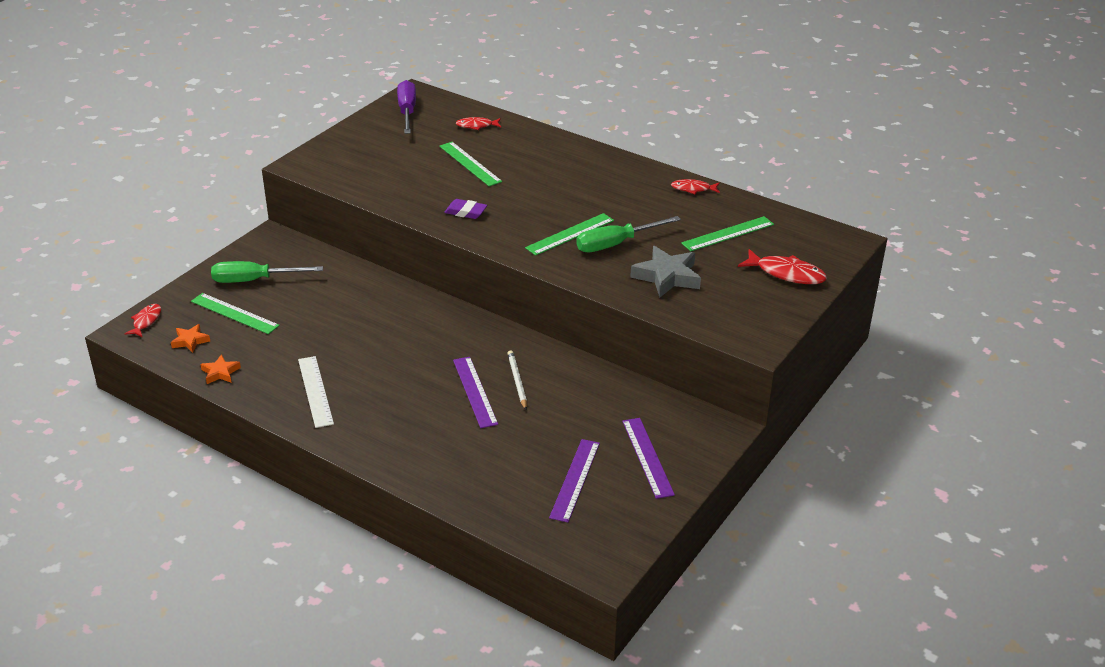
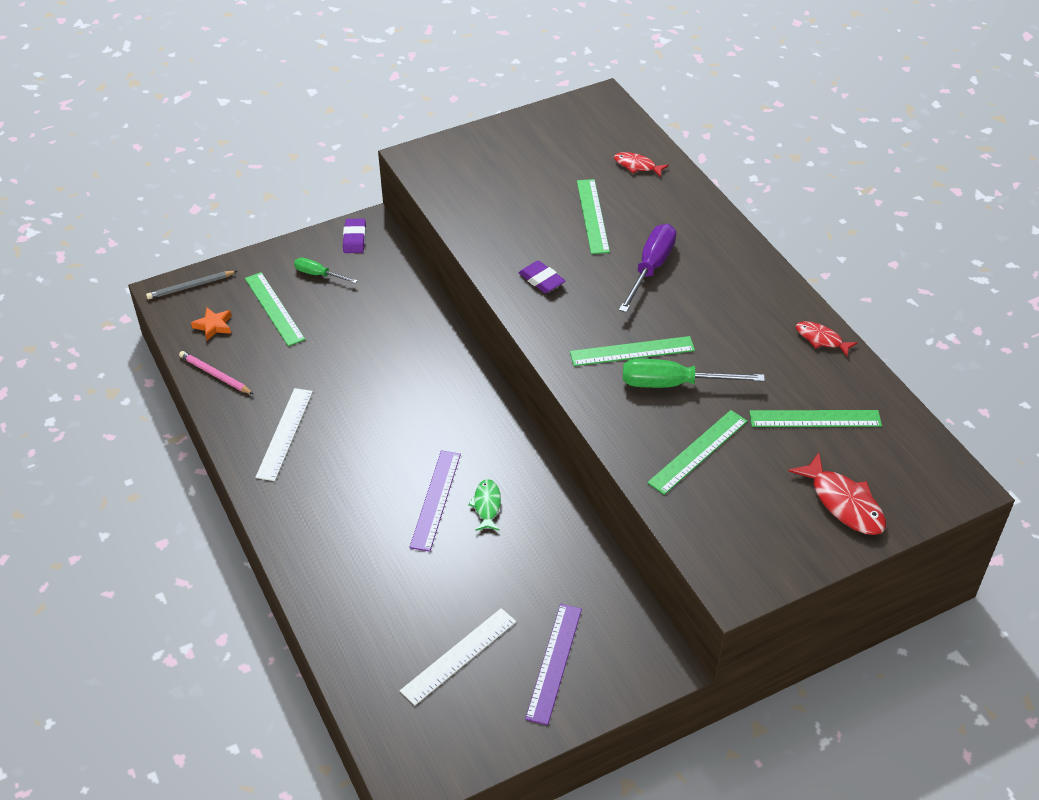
camera: 30 degrees right, 10 degrees up
(146, 321) = (191, 287): red fish -> grey pencil
(220, 372) = (215, 375): orange star -> pink pencil
(254, 280) = (318, 274): green screwdriver -> green screwdriver, size x0.57
(265, 248) = (354, 239): none -> purple eraser
(407, 111) = (576, 122): purple screwdriver -> purple screwdriver (651, 268)
(517, 381) = (487, 505): white pencil -> green fish
(575, 479) = (459, 656): purple ruler -> white ruler
(667, 277) = (698, 451): grey star -> green ruler

